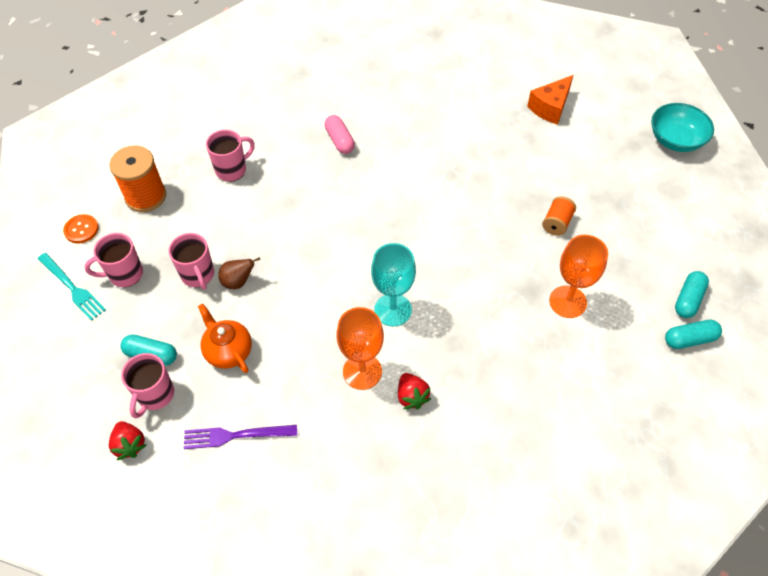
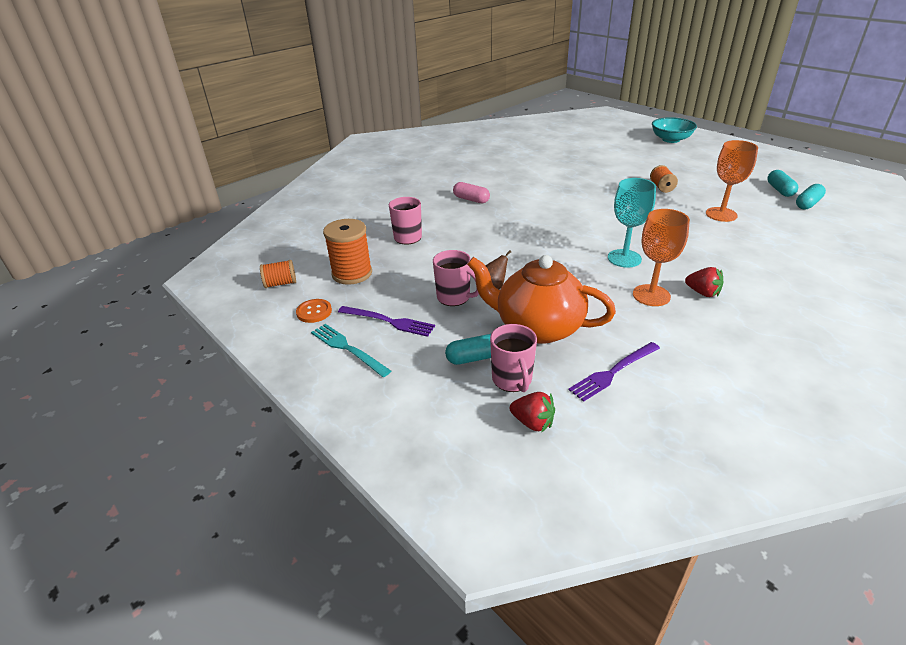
camera: 30 degrees left, 20 degrees down
(72, 288) = (348, 348): turquoise fork -> turquoise fork turned 150 degrees counterclockwise
(83, 178) = (280, 283): none -> orange spool
(125, 274) = (389, 321): pink mug -> purple fork
(228, 351) = (537, 327): orange teapot -> orange teapot, size x1.75
(550, 107) = (584, 148): orange cheese -> none

